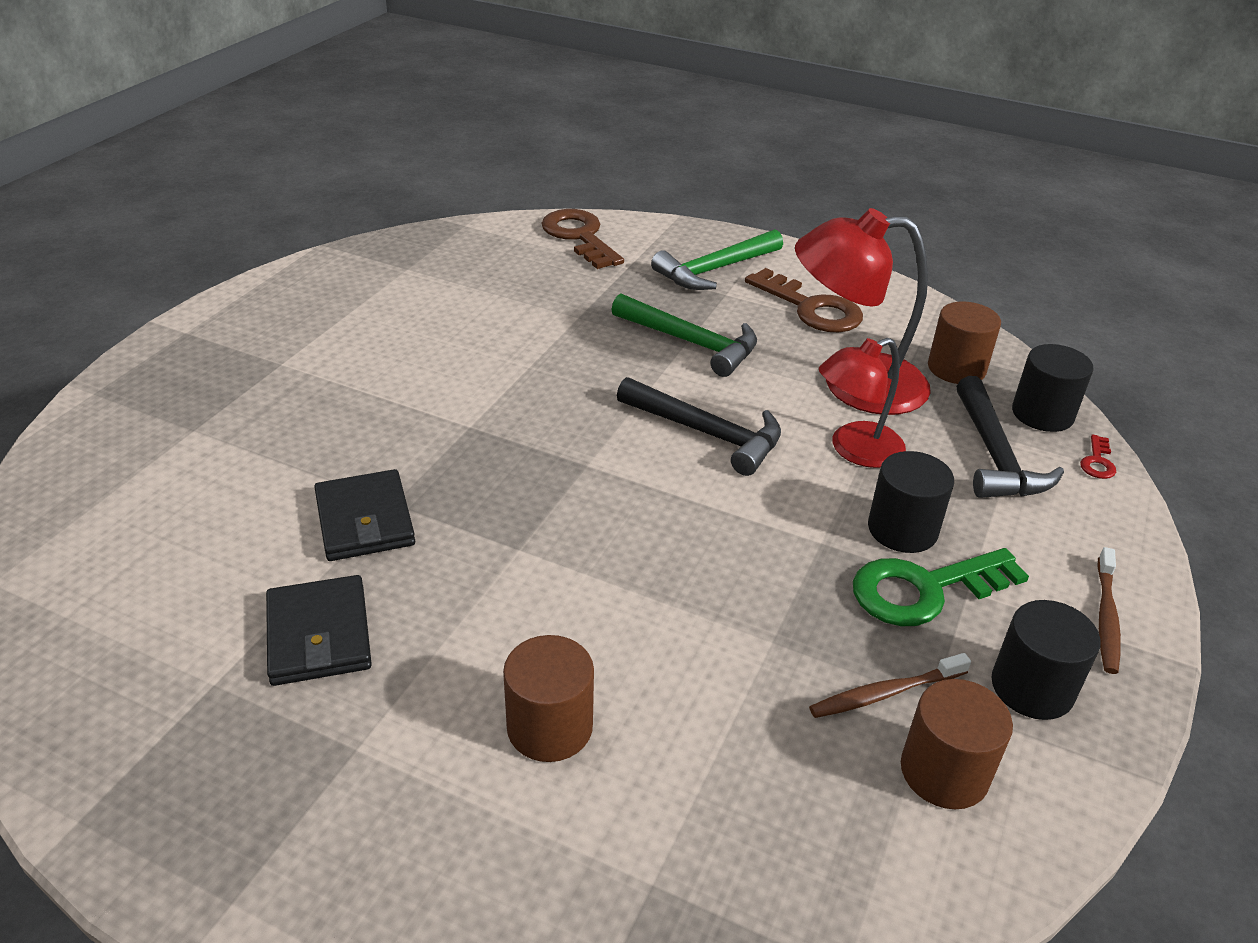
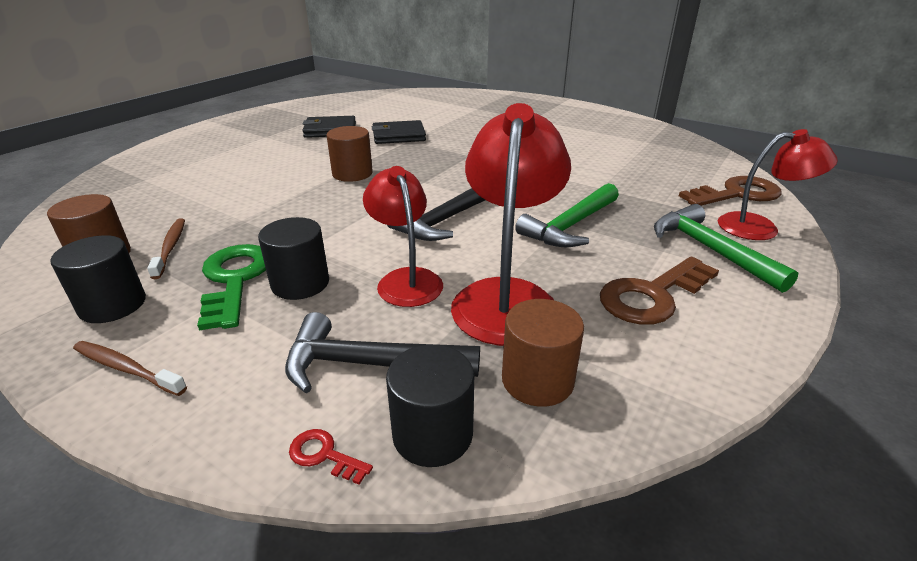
camera: 100 degrees right, 5 degrees down
(549, 727) = (241, 165): brown cylinder -> brown cylinder (352, 173)
(658, 238) = (760, 227): none -> red lamp

